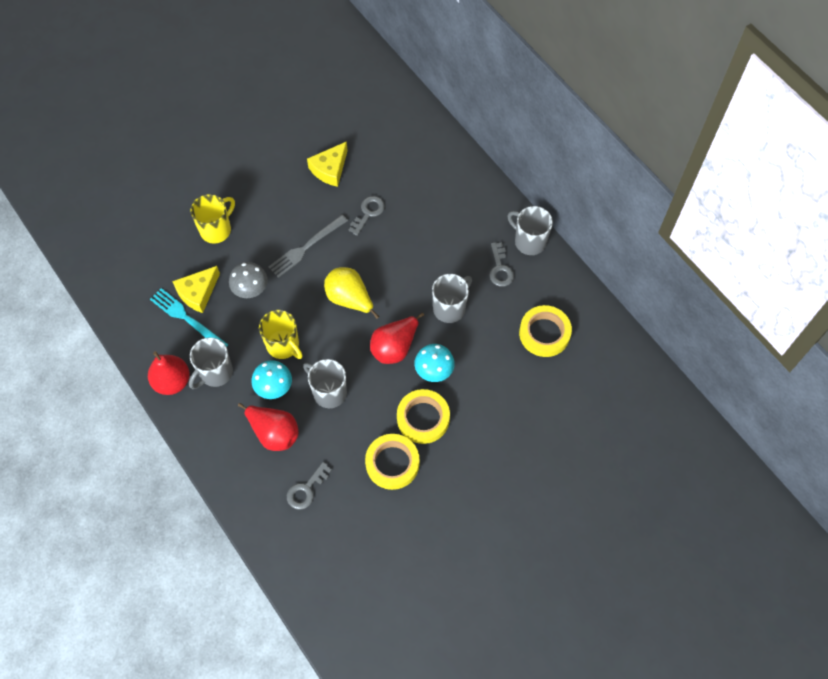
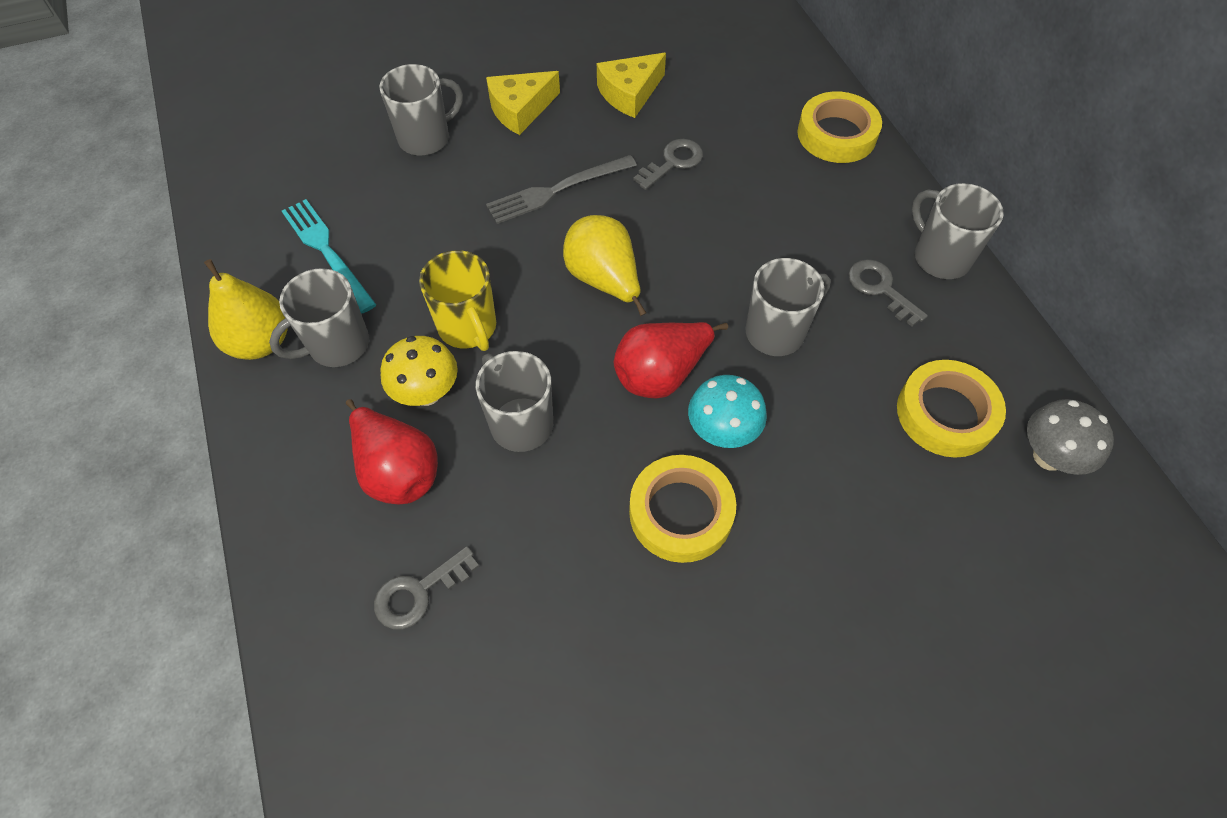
camera: 15 degrees right, 5 degrees down
(172, 381) = (261, 342): red pear -> yellow pear
(198, 293) = (360, 219): yellow cheese -> yellow cheese (520, 109)
(216, 229) = (426, 138): yellow mug -> grey mug
(251, 290) = (446, 232): grey mushroom -> grey mushroom (1048, 457)
(274, 388) = (427, 393): turquoise mushroom -> yellow mushroom
(392, 463) = (599, 584): yellow tape -> yellow tape (836, 134)
(500, 269) = (880, 289): grey key -> grey key turned 135 degrees clockwise

